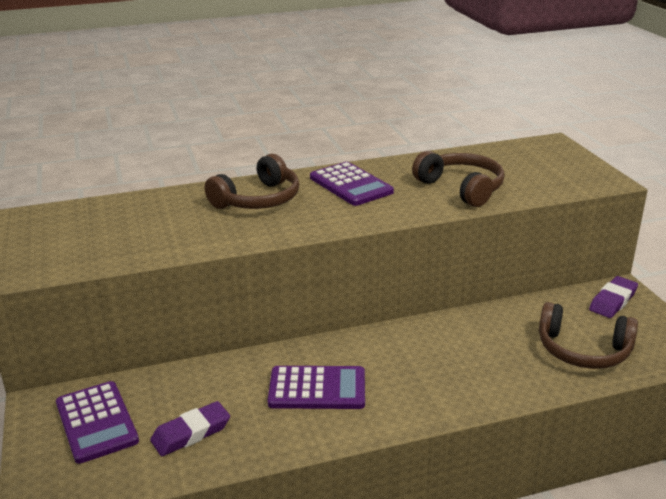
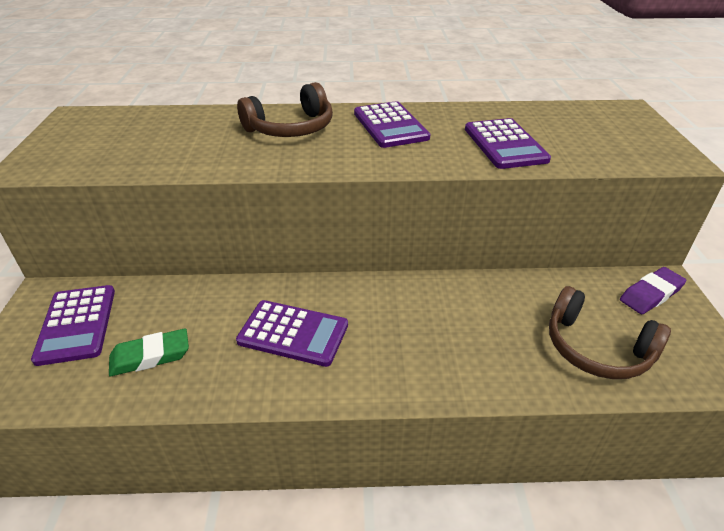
camera: 15 degrees right, 10 degrees up
(191, 433) = (150, 356): purple eraser -> green eraser
(461, 188) = (504, 144): brown headphones -> purple calculator

